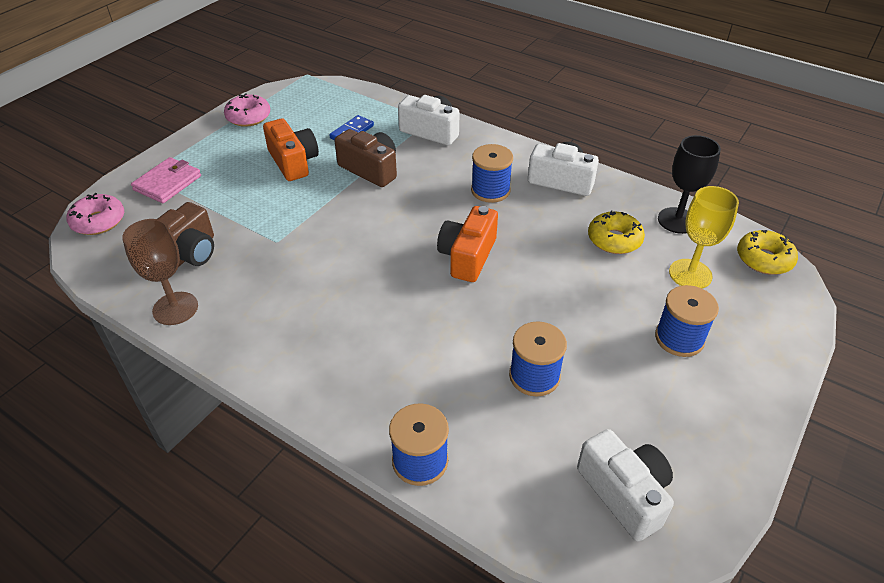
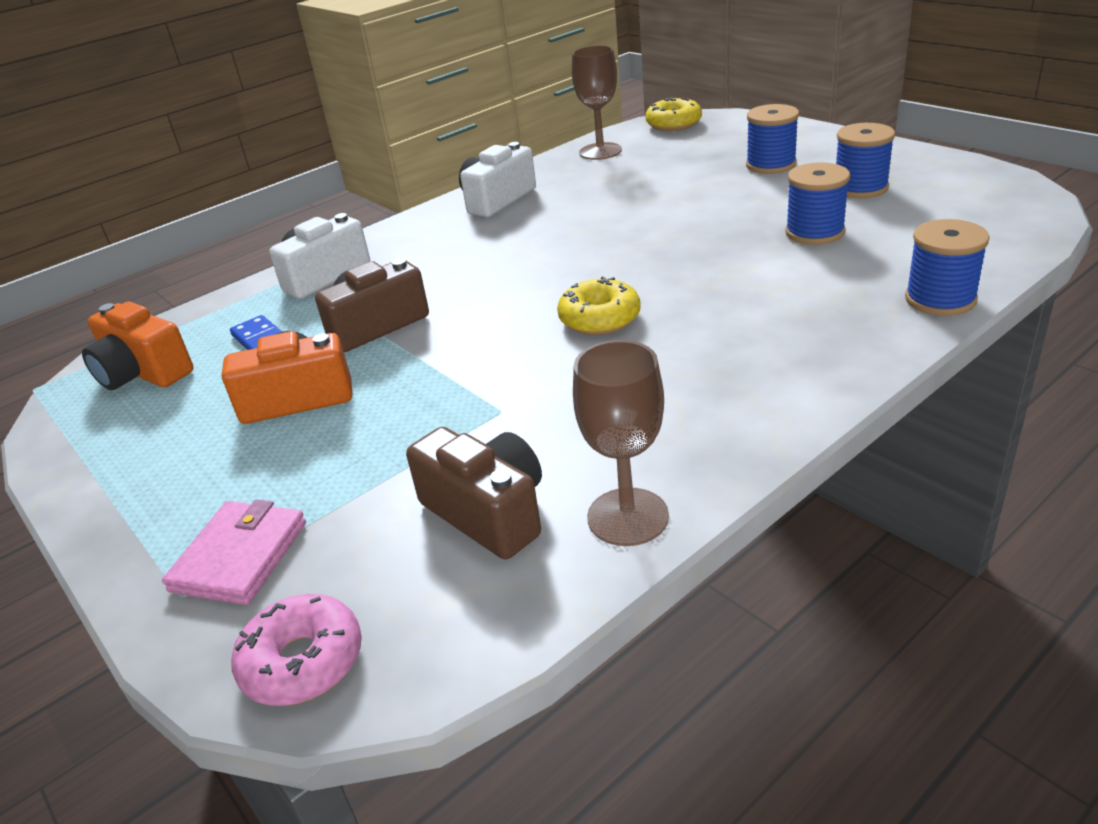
camera: 70 degrees left, 10 degrees down
(167, 183) = (239, 556): pink wallet -> pink wallet turned 60 degrees clockwise
(248, 117) = (106, 454): pink donut -> none
(467, 256) = (607, 260): orange camera -> orange camera (143, 373)
(490, 190) = (486, 241): blue spool -> blue spool (860, 188)
(614, 239) = (615, 181): yellow donut -> yellow donut (599, 318)
(624, 493) = (964, 201): white camera -> none
(677, 220) = (600, 151): black goblet -> brown goblet
(690, 274) = (683, 153): yellow goblet -> none

